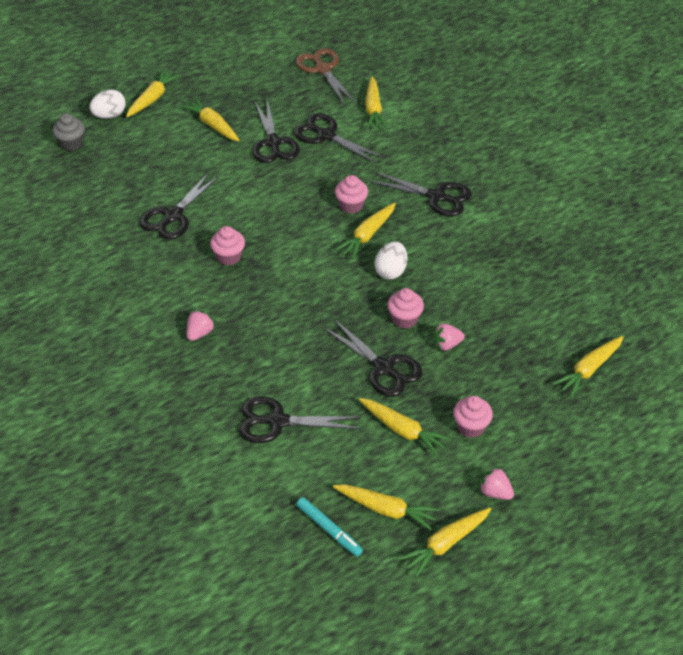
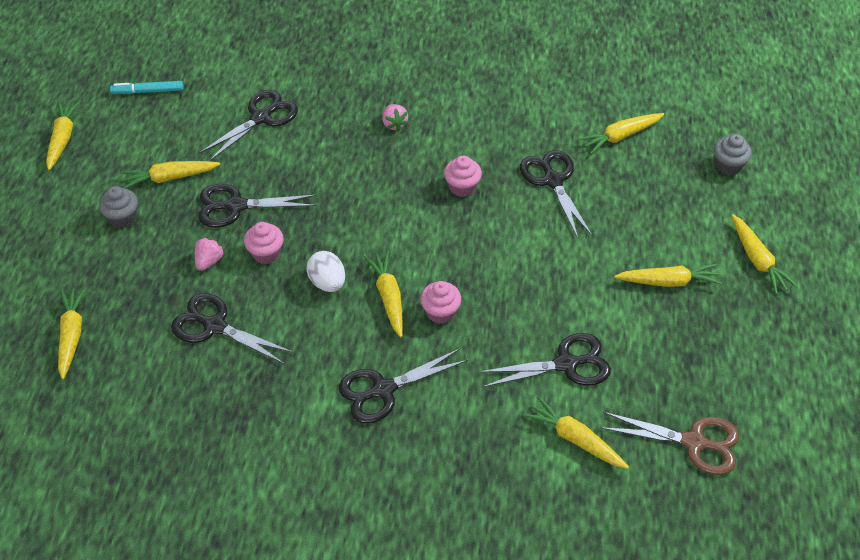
camera: 130 degrees right, 5 degrees up
(109, 115) = (753, 213): white egg -> none
(273, 143) = (594, 312): black scissors -> black scissors (215, 326)
(386, 510) = (124, 127): yellow carrot -> yellow carrot (620, 136)
(471, 427) = (123, 218): pink cupcake -> grey cupcake
(495, 492) = (60, 190): pink strawberry -> none

